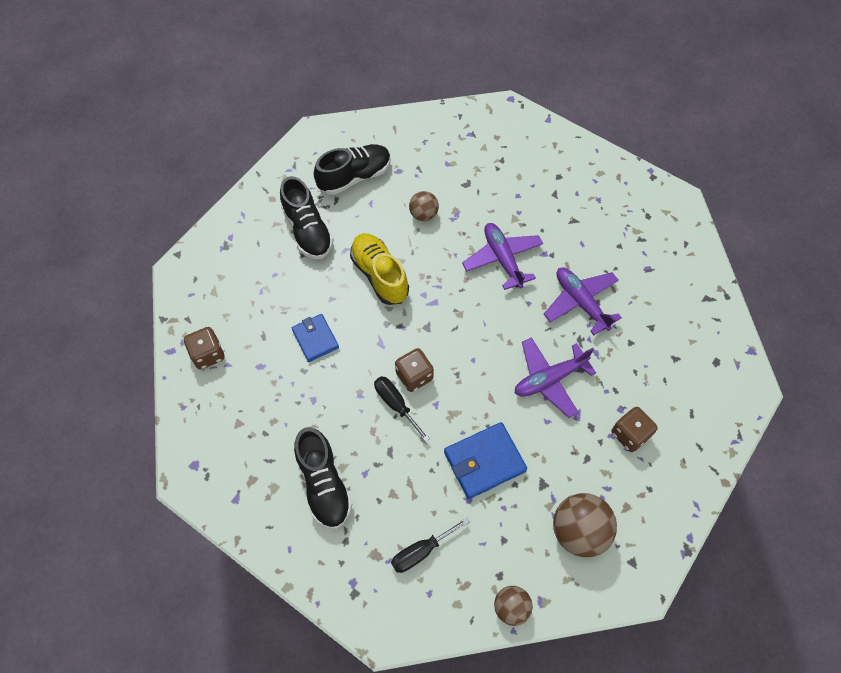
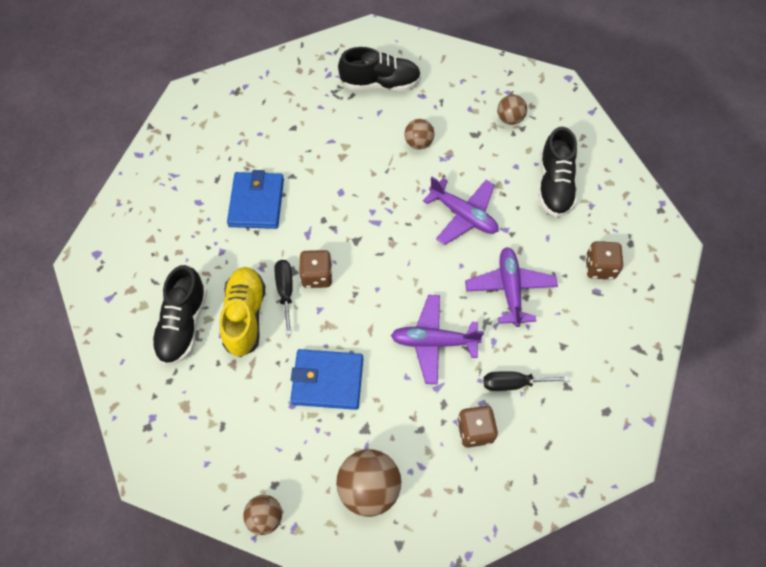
camera: 30 degrees right, 0 degrees up
(208, 354) = (164, 172): brown dice -> brown dice (599, 267)
(308, 230) = (310, 110): black shoe -> black shoe (554, 185)
(315, 339) = (256, 202): blue wallet -> blue wallet, size x1.50
(380, 275) = (345, 176): yellow shoe -> yellow shoe (245, 316)
(421, 551) = (223, 425): black screwdriver -> black screwdriver (513, 383)
(486, 157) = (509, 119): none -> brown ball
(502, 259) = (463, 215): purple plane -> purple plane turned 120 degrees clockwise

